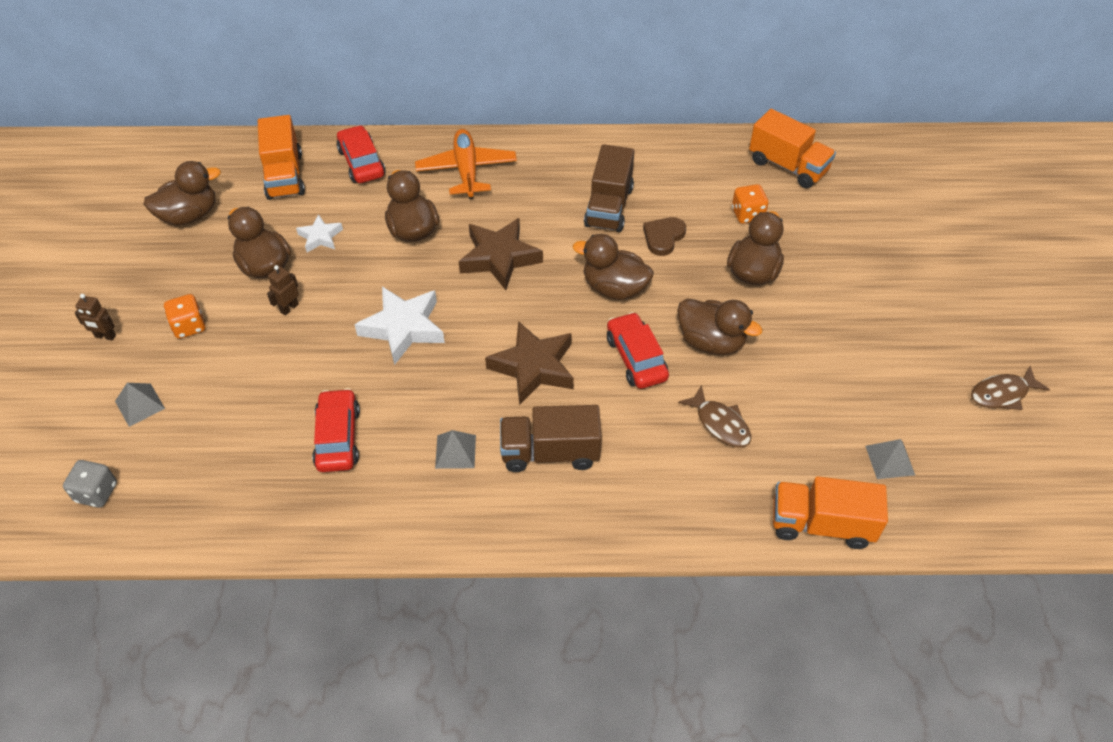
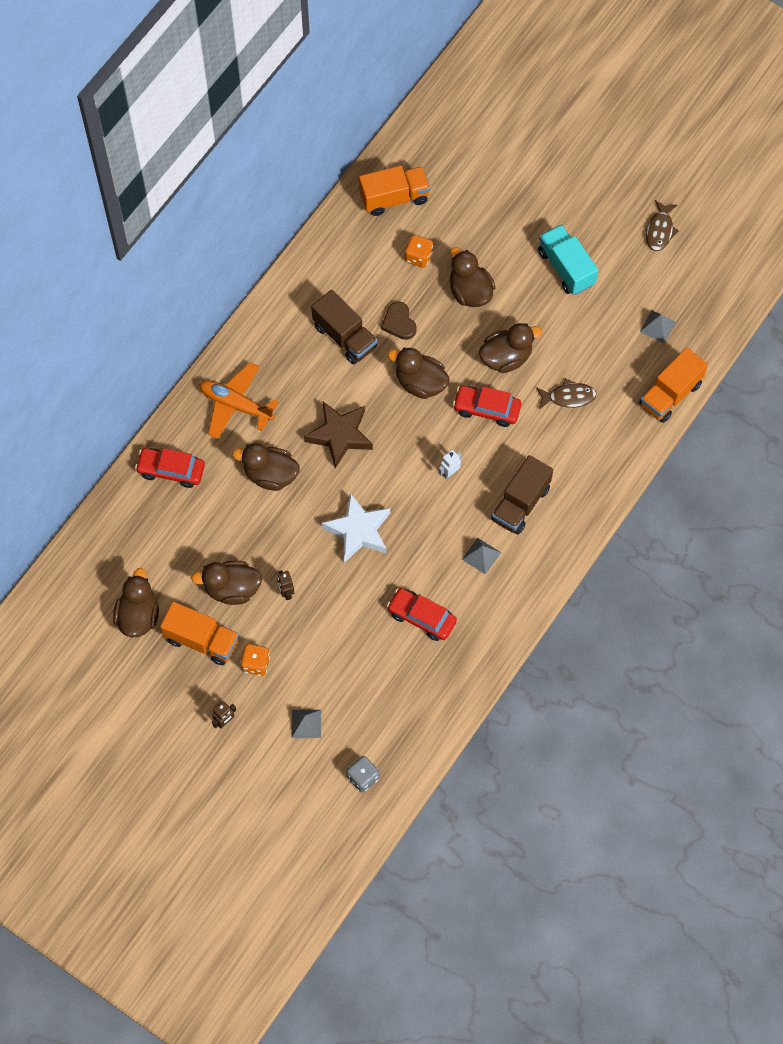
camera: 55 degrees left, 15 degrees up
(284, 176) = (144, 530): orange truck -> orange truck (202, 640)
(320, 237) = (230, 538): white star -> none
(533, 367) = (449, 473): brown star -> white robot
(614, 288) = (420, 383): brown duck -> brown duck turned 60 degrees clockwise
(865, 335) = (566, 268): none -> turquoise truck

